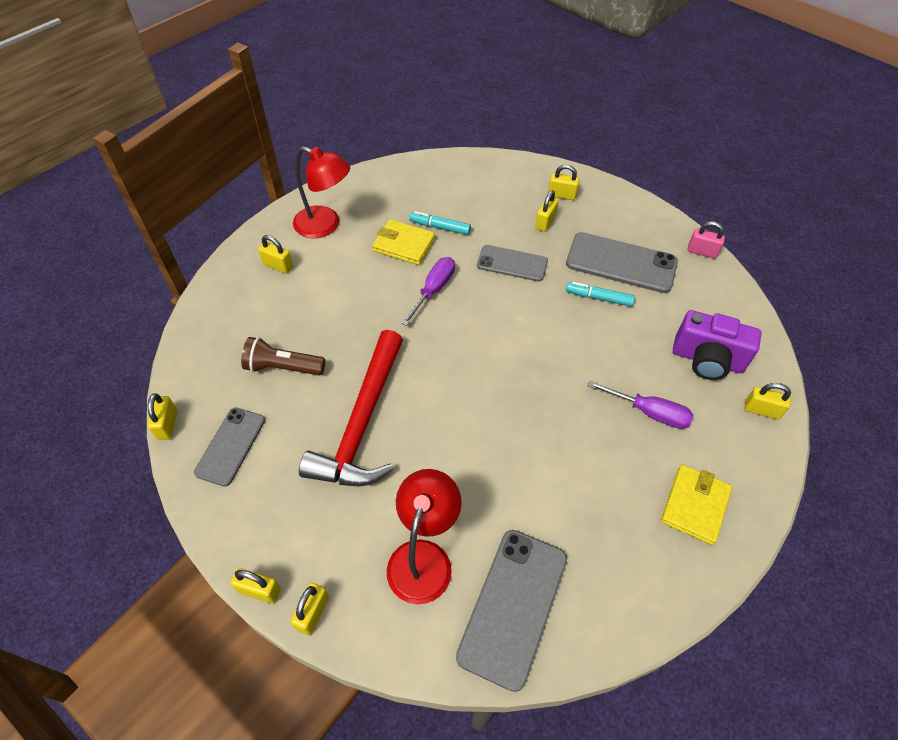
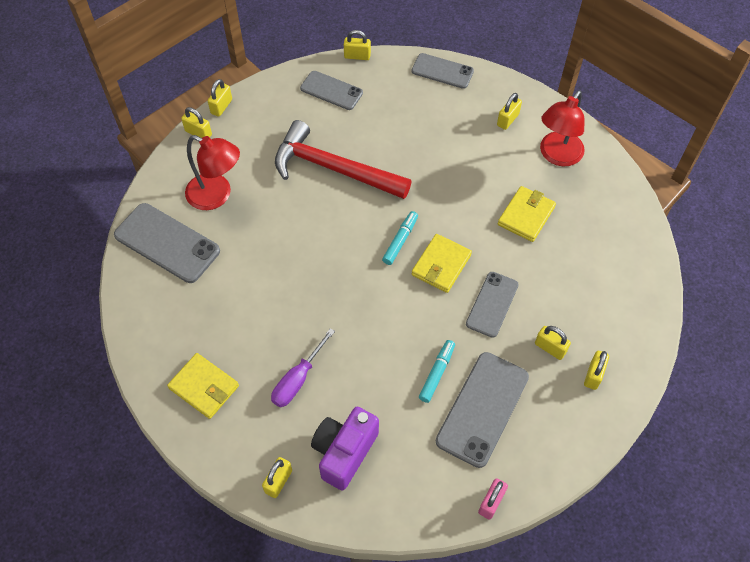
camera: 100 degrees right, 5 degrees up
(201, 329) = (442, 71): none -> grey phone
(283, 367) = (396, 121): brown flashlight -> none
(434, 289) = (465, 233): purple screwdriver -> none
(440, 227) = (548, 249): turquoise marker -> turquoise marker (400, 241)
(477, 306) = (441, 265): none -> yellow wallet

